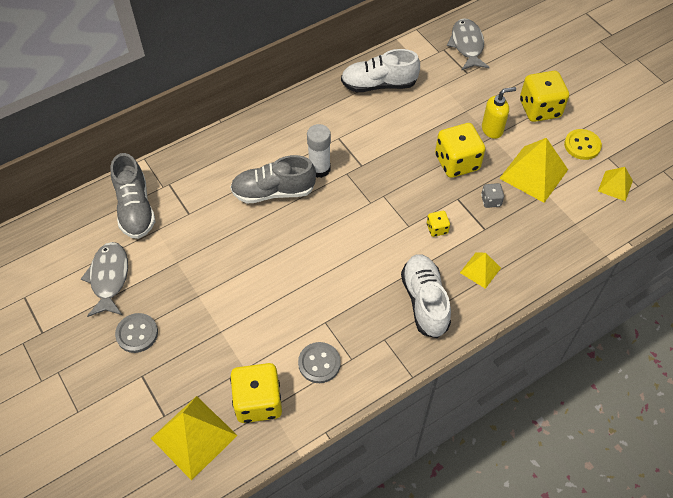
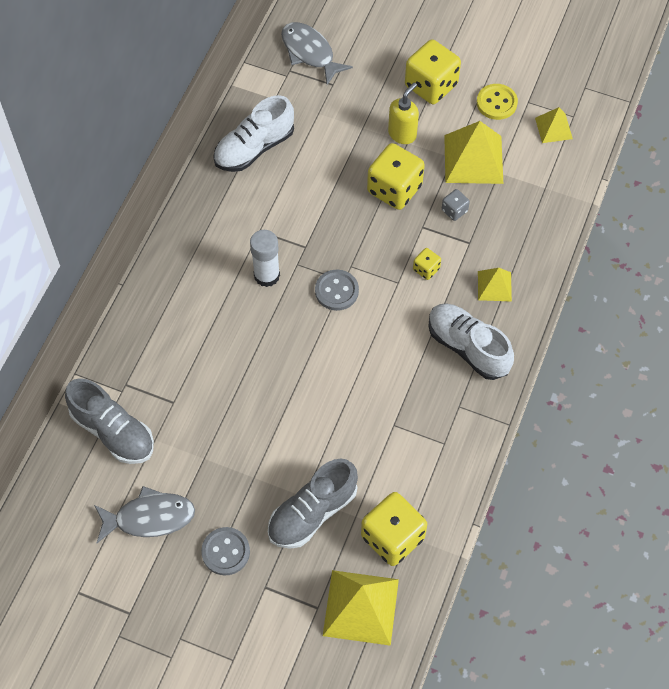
camera: 35 degrees left, 5 degrees up
(109, 278) = (149, 517): grey fish -> grey fish turned 120 degrees clockwise
(273, 192) = (240, 327): grey shoe -> grey shoe (312, 512)
(319, 363) = (419, 466): grey button -> grey button (336, 291)

